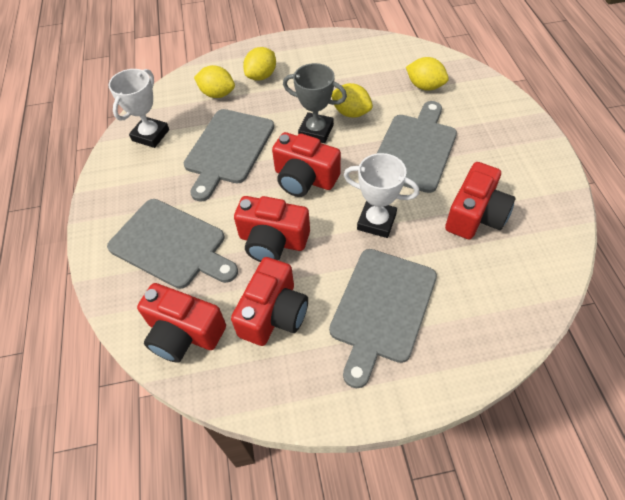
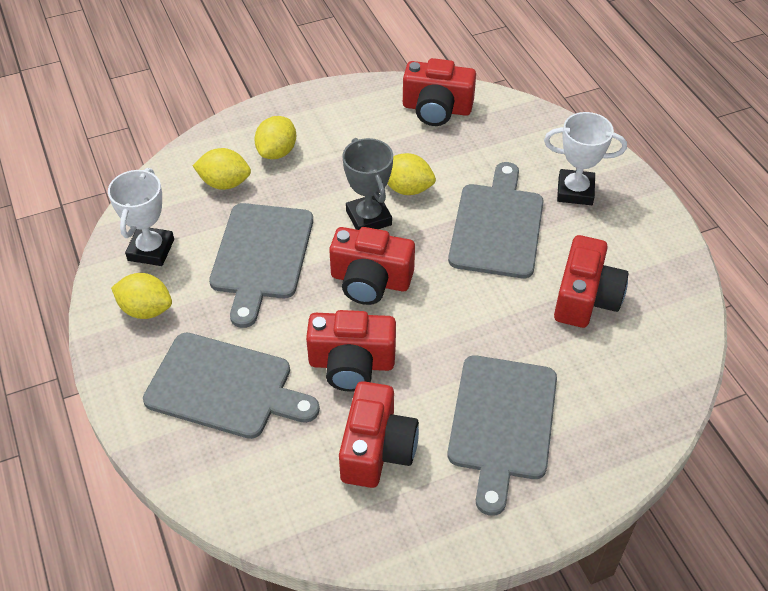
camera: 15 degrees left, 5 degrees down
(184, 333) = (274, 489): red camera -> red camera (437, 109)
(316, 131) = (368, 218): grey trophy -> grey trophy turned 60 degrees clockwise
(376, 222) = (472, 322): white trophy -> white trophy (575, 191)
(425, 86) = (491, 143): yellow lemon -> yellow lemon (146, 309)

